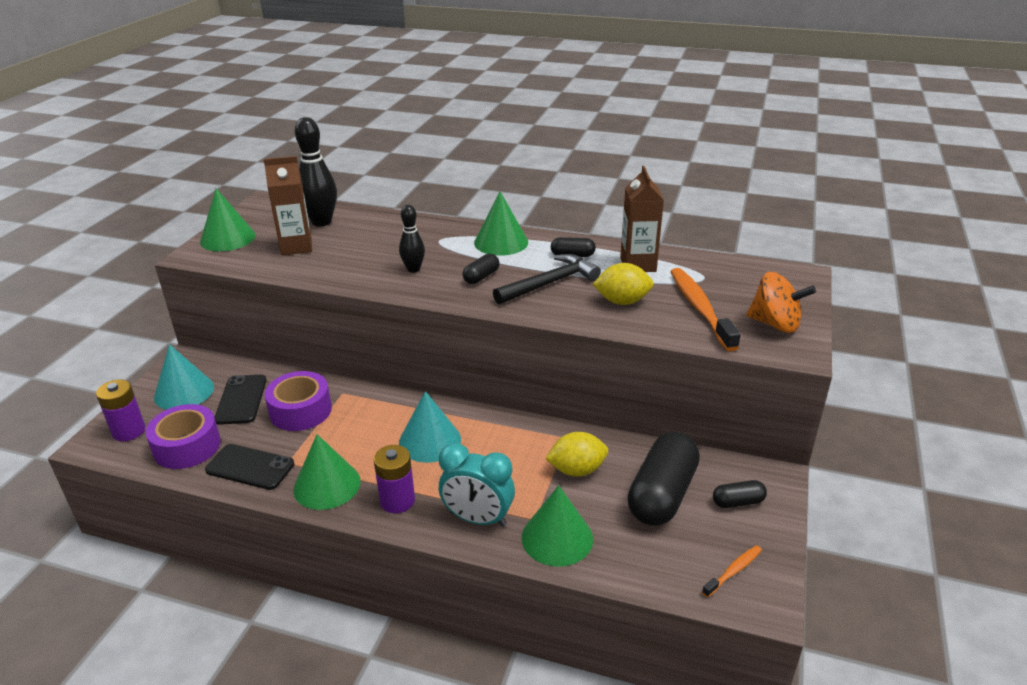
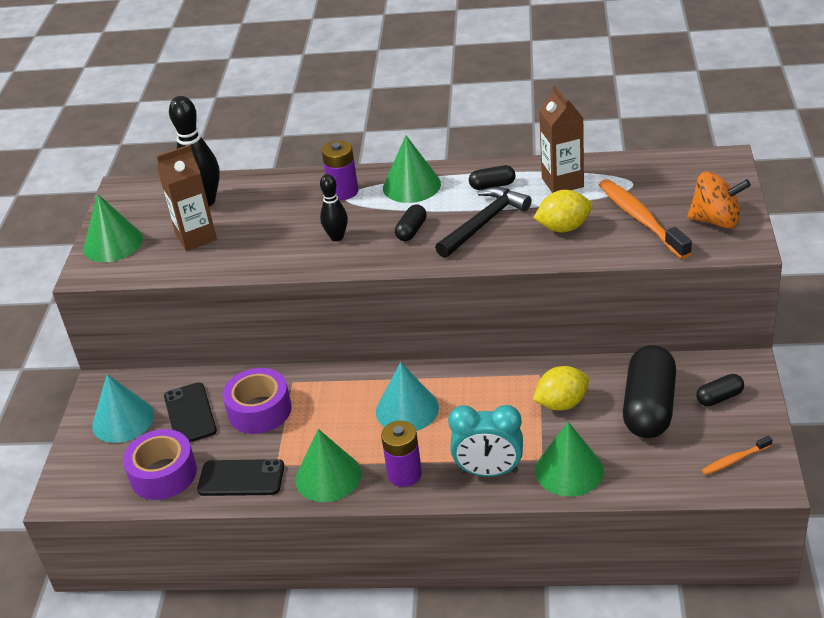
camera: 10 degrees left, 5 degrees up
(129, 431) = (91, 474): purple battery -> purple battery (343, 192)
(733, 571) = (734, 460): orange toothbrush -> orange toothbrush turned 150 degrees counterclockwise

